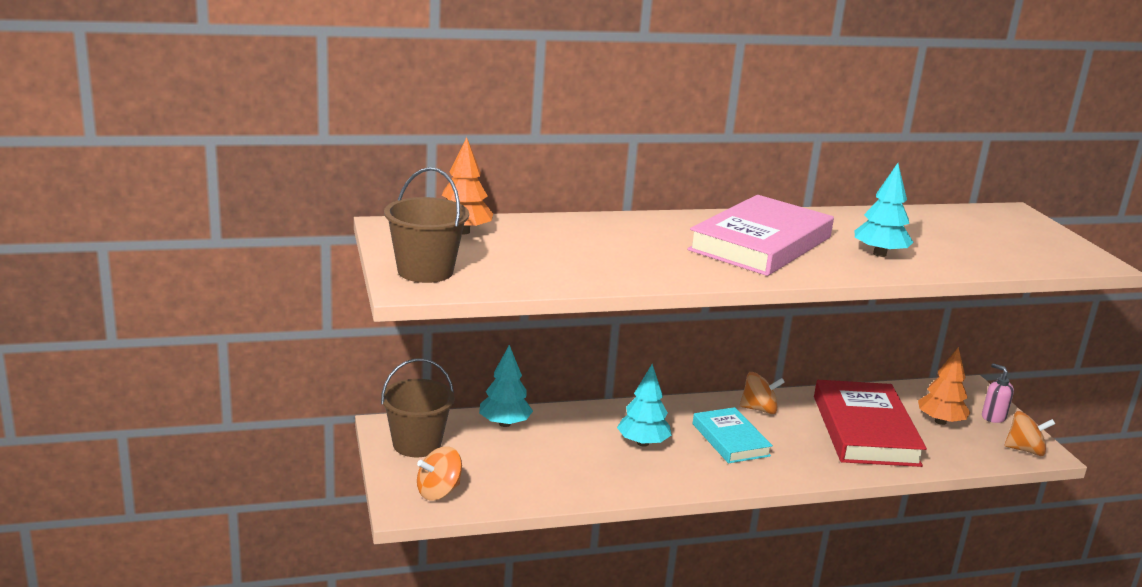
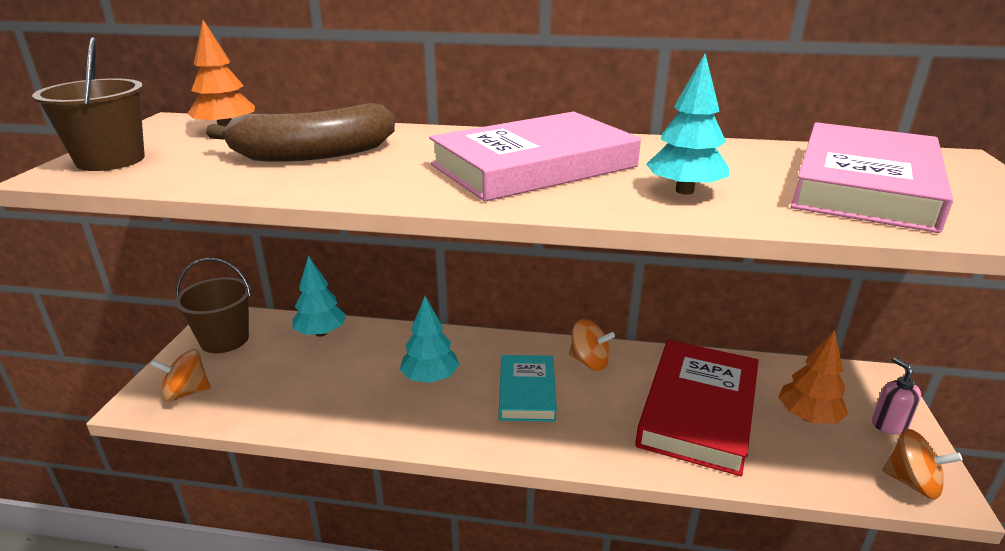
camera: 25 degrees right, 5 degrees up
(583, 249) = (313, 154): none -> brown banana
(978, 238) = (864, 185): none -> pink book

